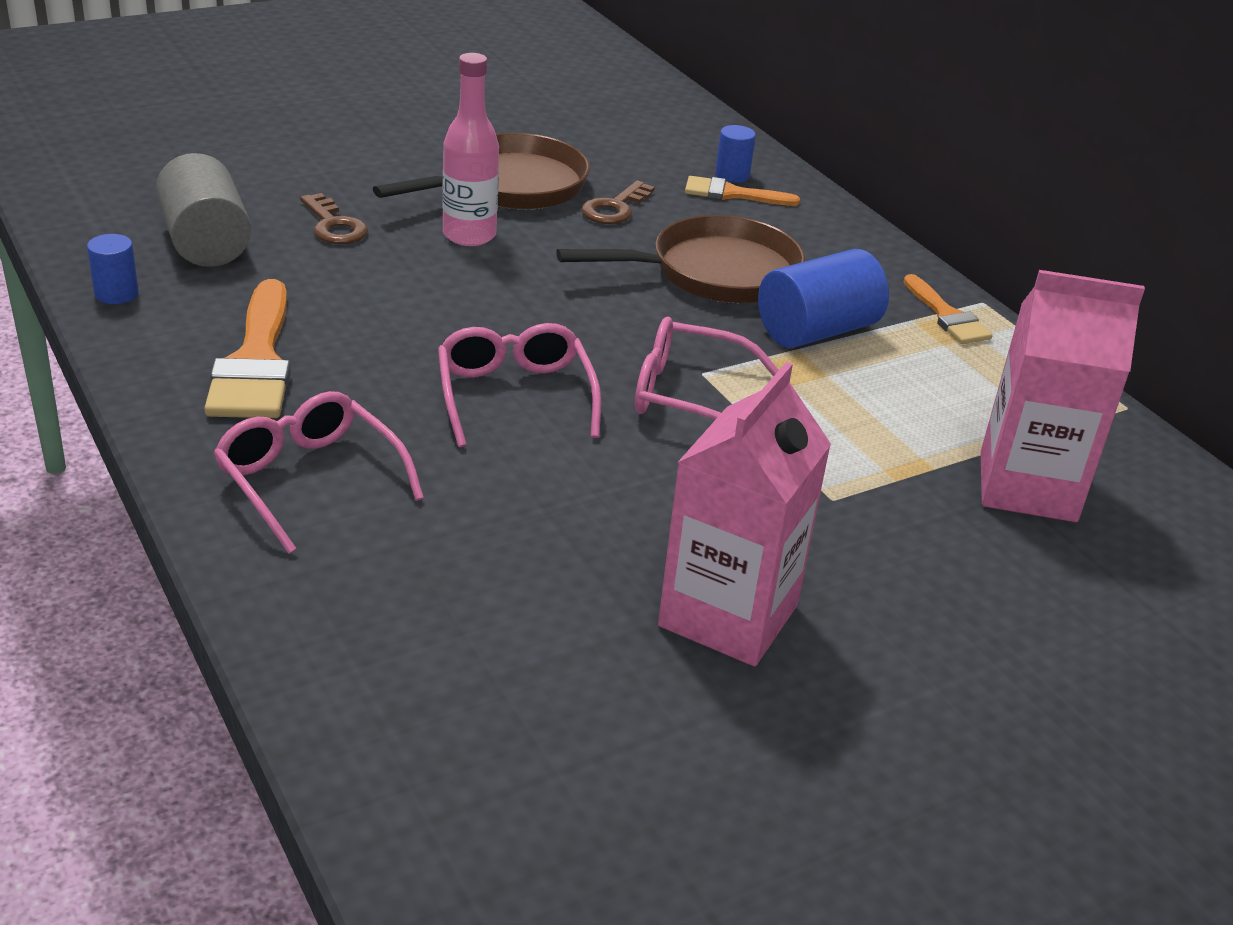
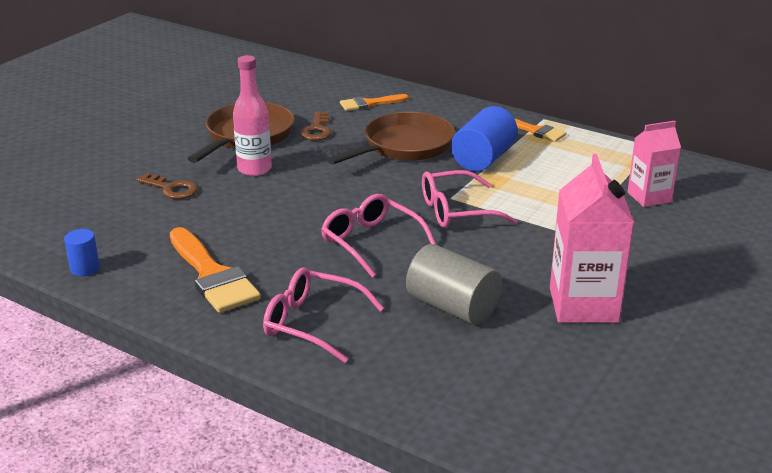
camera: 25 degrees left, 5 degrees down
(206, 243) = (106, 223): grey cylinder -> grey cylinder (452, 307)
(732, 175) = (359, 94): blue cylinder -> none
(1027, 487) = (649, 197): pink carton -> pink carton, size x0.63

